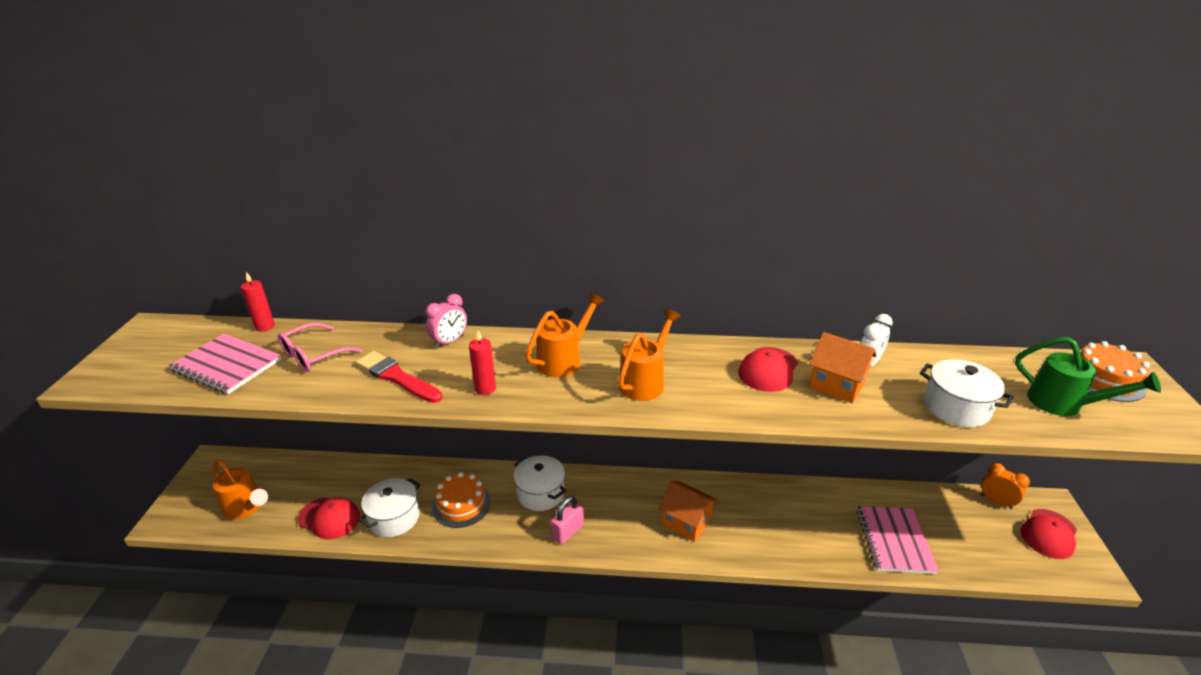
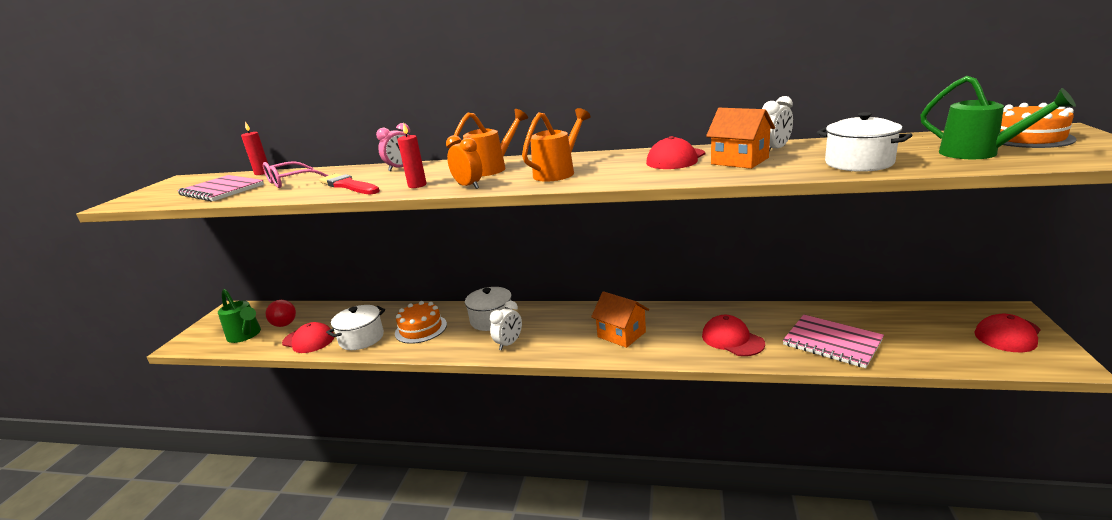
camera: 10 degrees right, 10 degrees down
(246, 508) = (246, 335): orange watering can -> green watering can
(291, 491) = (285, 324): none -> red ball
(567, 532) = (509, 344): pink padlock -> white clock
(799, 533) = (732, 339): none -> red cap
(894, 540) = (832, 342): pink notebook -> pink notebook turned 60 degrees counterclockwise
(996, 501) = (947, 312): orange clock -> orange clock (468, 186)

